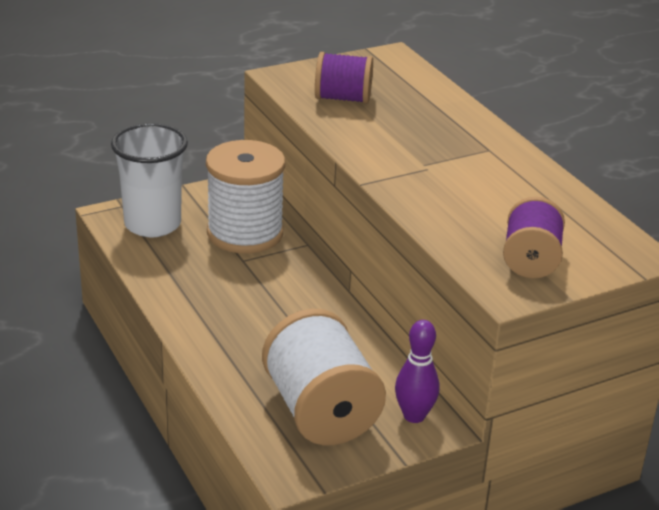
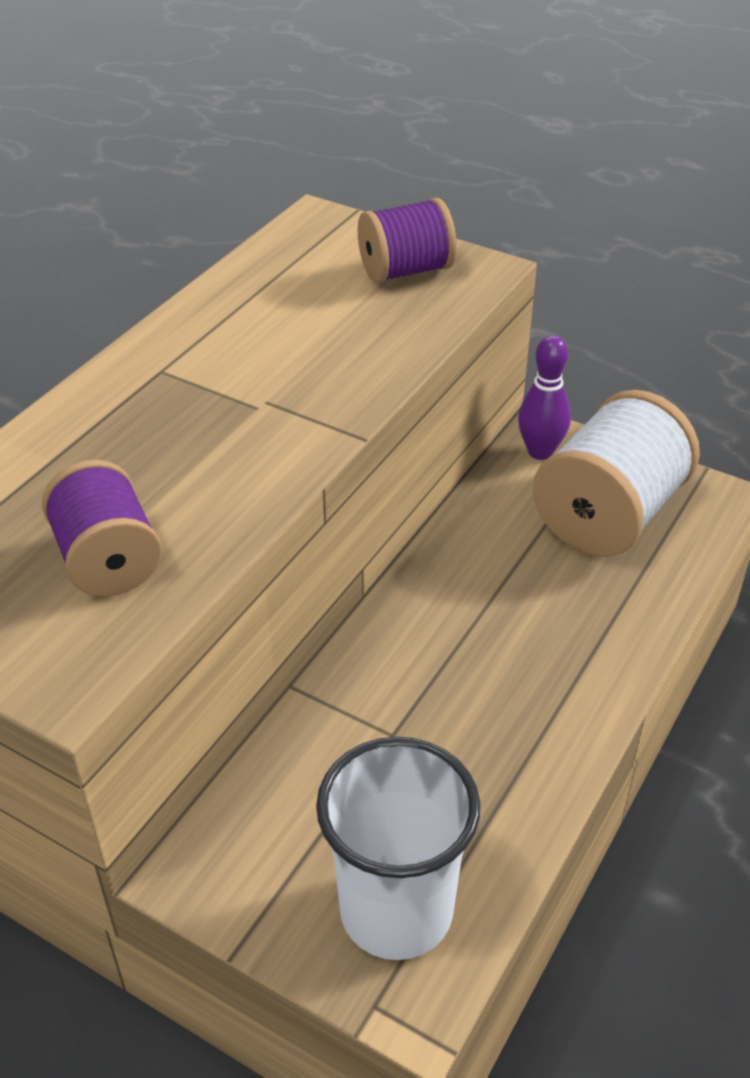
camera: 120 degrees left, 10 degrees up
(245, 233) = (321, 770): white spool -> none

